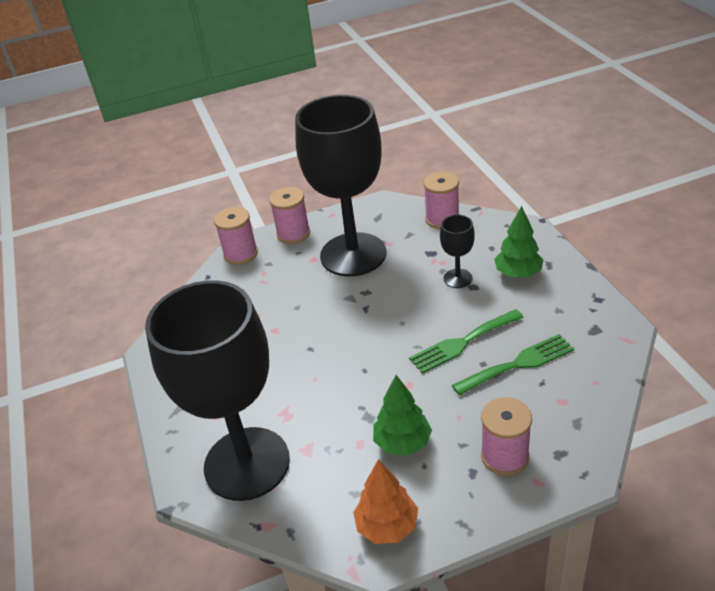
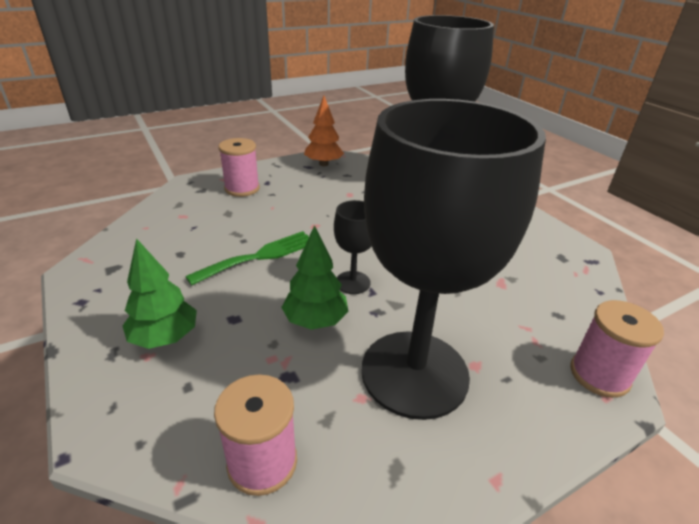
camera: 165 degrees right, 5 degrees down
(293, 234) = (542, 422): pink spool -> none
(402, 443) = (317, 194): green tree -> green tree (315, 321)
(457, 278) = (253, 330): black goblet -> black goblet (352, 282)
(518, 364) = (209, 239): green fork -> none

